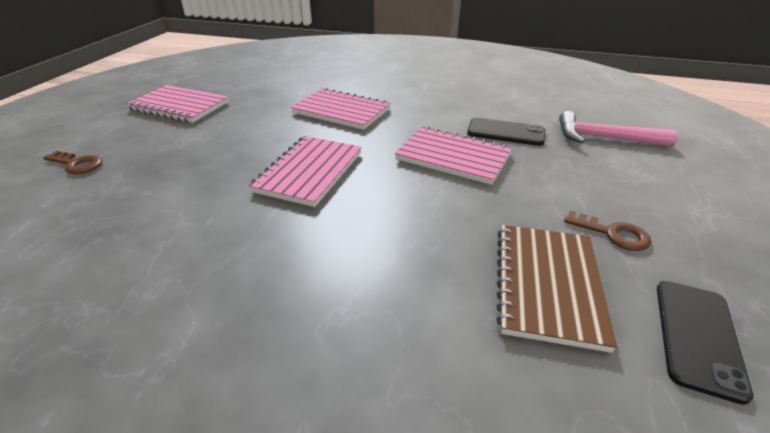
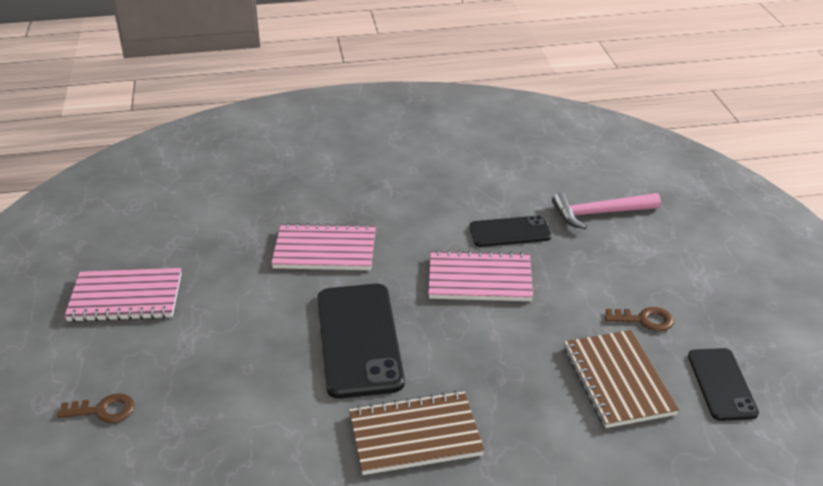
camera: 25 degrees left, 0 degrees up
(282, 264) = (415, 435): none -> brown notebook
(309, 172) = (359, 340): pink notebook -> black phone

